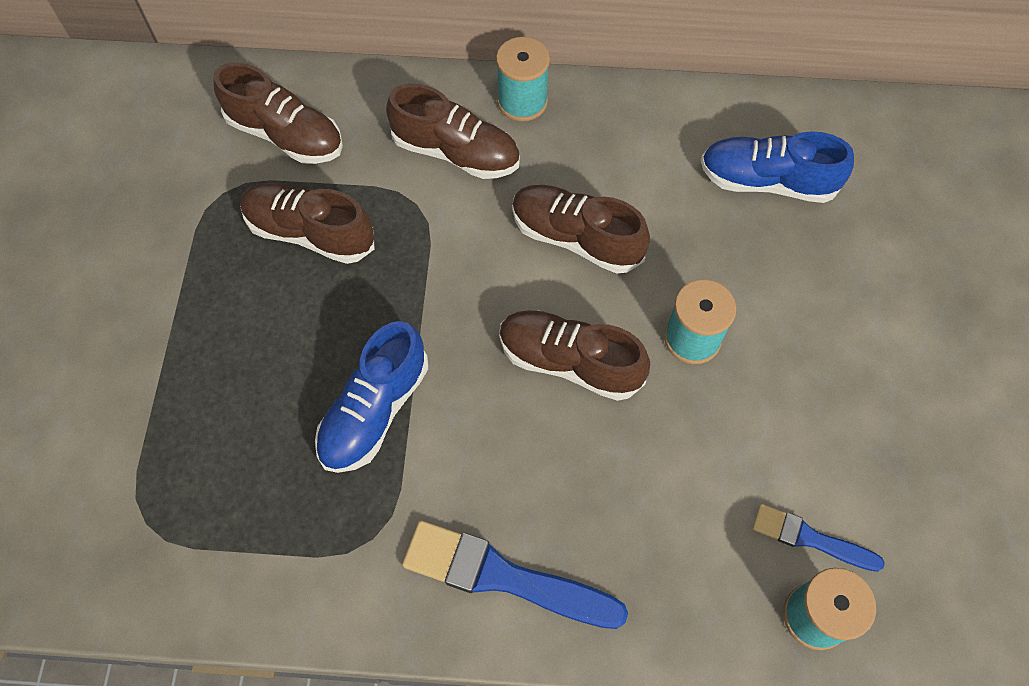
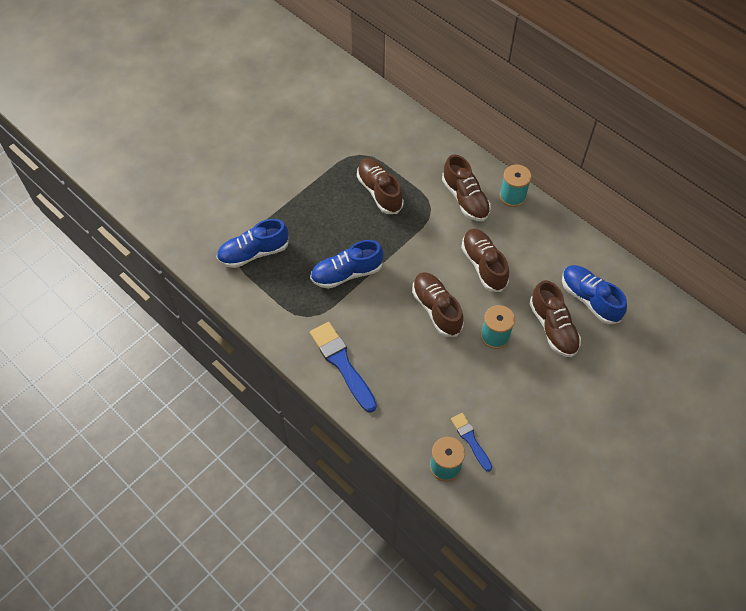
camera: 40 degrees right, 5 degrees down
(177, 496) = (254, 253): none -> blue shoe
(286, 135) = (403, 147): brown shoe -> brown shoe (553, 327)

